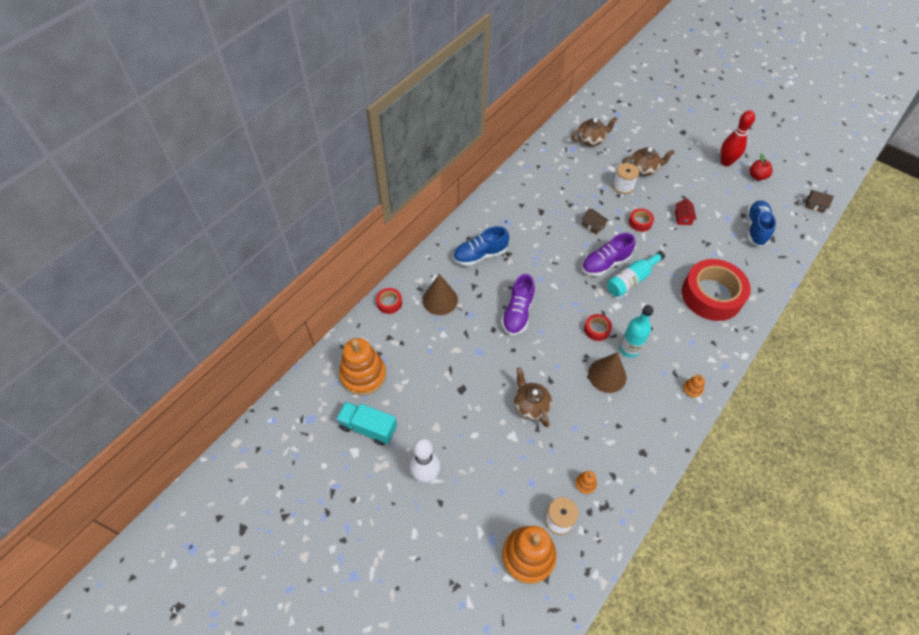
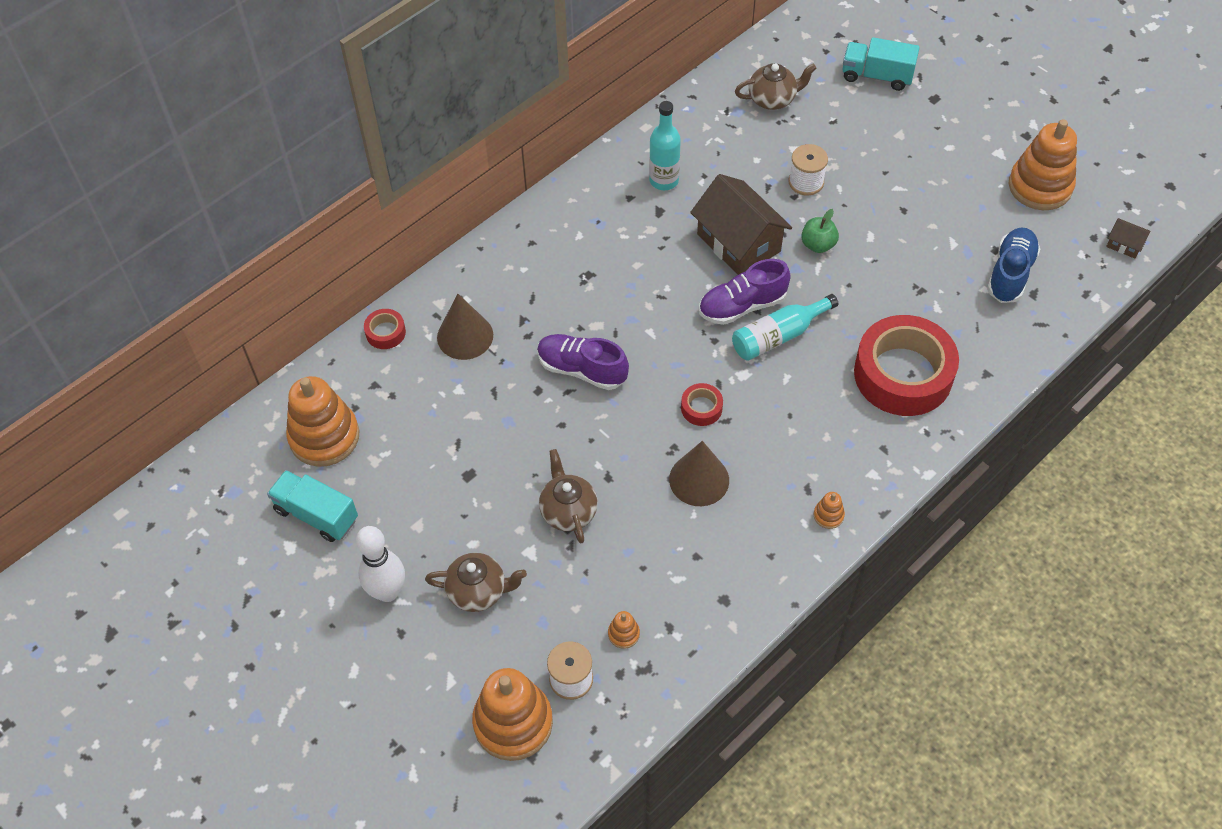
camera: 10 degrees right, 0 degrees up
(480, 255) = (543, 272): blue shoe -> none
(517, 313) = (582, 370): purple shoe -> purple shoe turned 90 degrees clockwise
(593, 226) = (738, 243): brown house -> brown house, size x2.28
(629, 349) = (745, 443): turquoise bottle -> turquoise bottle (664, 180)
(640, 222) = (818, 245): red tape -> green apple
(643, 169) = (848, 157): brown teapot -> brown teapot (478, 591)
(647, 122) = (877, 76): none -> turquoise truck
(683, 218) = (891, 244): red house -> none
(726, 162) = (993, 157): red bowling pin -> none
(757, 176) = (1040, 186): red apple -> orange stacking toy

